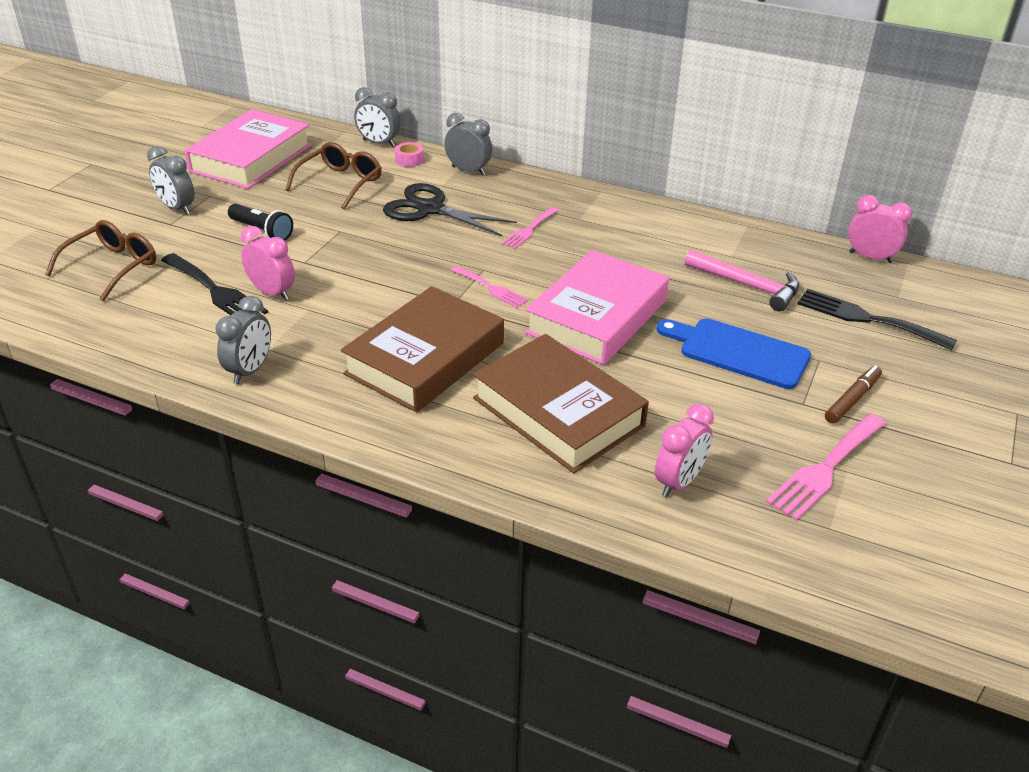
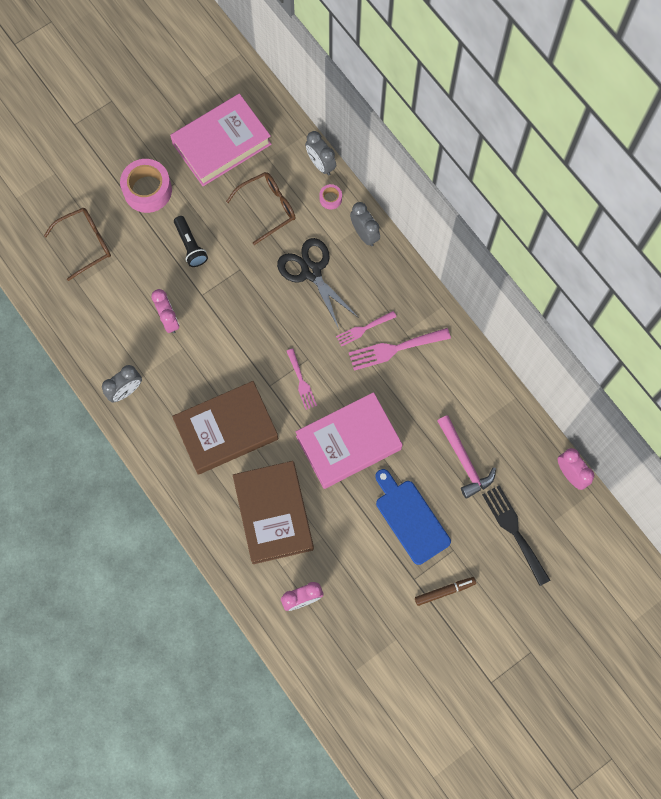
camera: 30 degrees right, 35 degrees up
(177, 208) = (147, 190): grey clock -> pink tape
(216, 291) = (136, 301): black fork -> none
(825, 469) = (385, 632): pink fork -> pink fork (394, 349)

